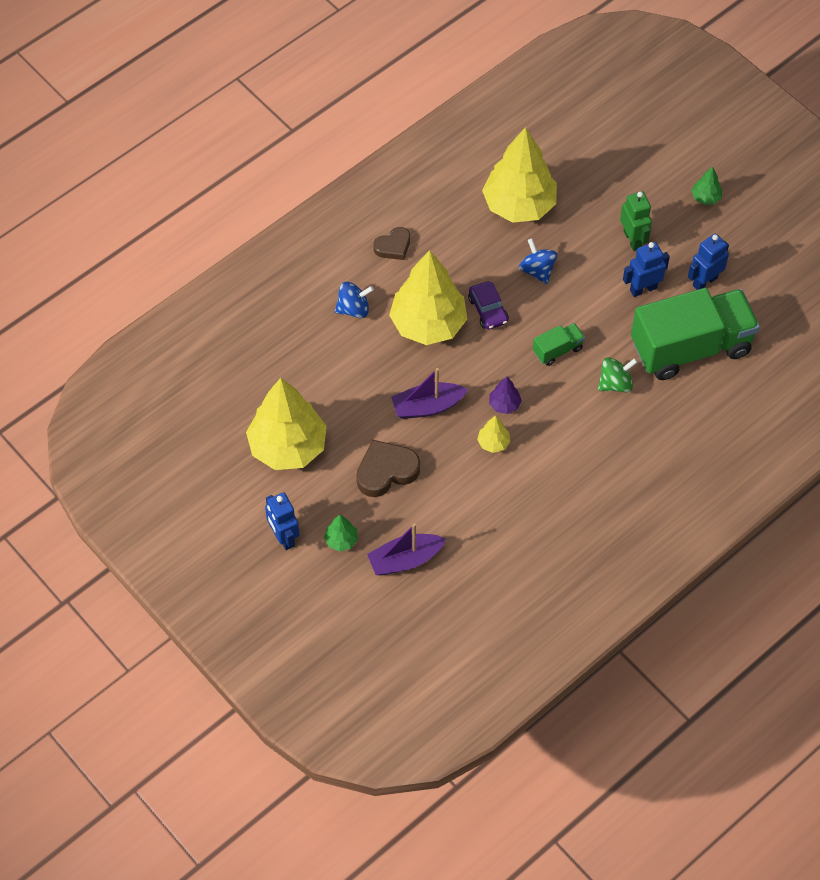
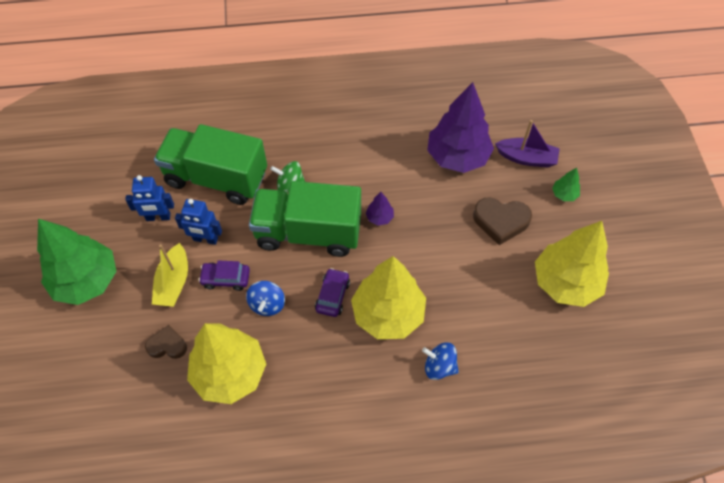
camera: 145 degrees left, 0 degrees up
(283, 537) = (606, 219): blue robot -> none
(393, 246) = (364, 405): brown heart -> brown heart (167, 345)
(427, 406) = (437, 249): purple boat -> none
(477, 517) = (457, 157): none -> purple tree
(493, 443) = (409, 196): yellow tree -> none
(557, 350) = (308, 233): green truck -> green truck, size x2.39
(592, 269) = (226, 278): none -> purple car
(632, 239) = (173, 282): green robot -> yellow boat
(705, 198) = (87, 281): green tree -> green tree, size x2.41

